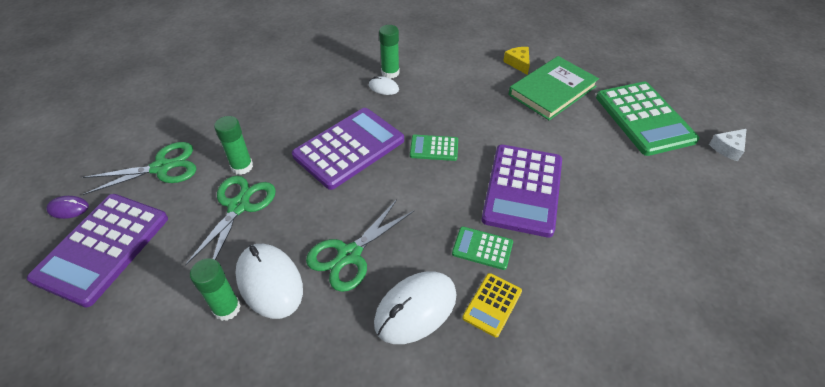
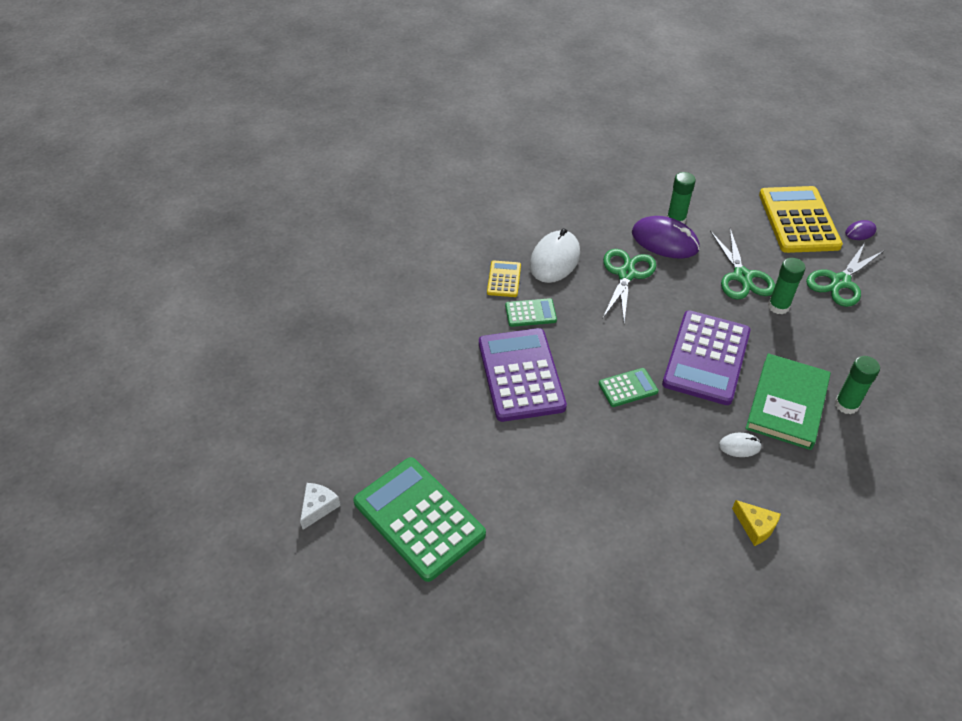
camera: 155 degrees right, 0 degrees up
(102, 248) = (798, 220): purple calculator -> yellow calculator
(269, 282) = (665, 241): white mouse -> purple mouse
(390, 73) = (752, 473): green glue stick -> green glue stick (846, 405)
(518, 63) = (608, 560): yellow cheese -> yellow cheese (755, 526)
(552, 90) = (543, 523): green book -> green book (787, 404)

